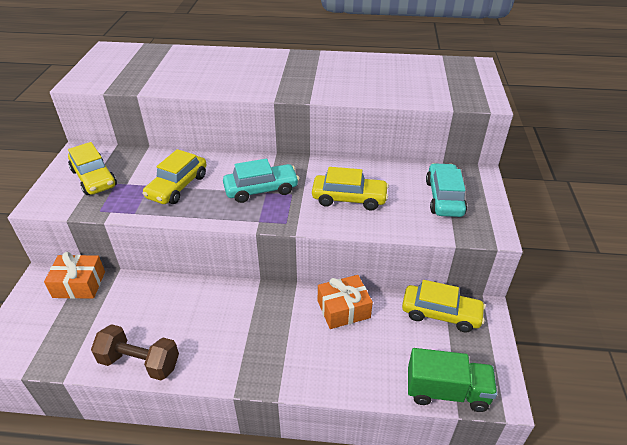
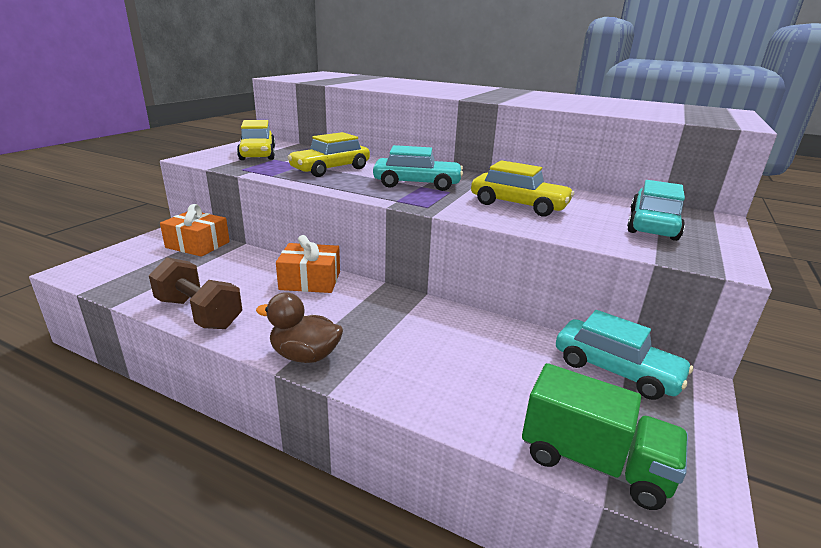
camera: 20 degrees right, 15 degrees down
(244, 374) = (305, 355): none -> brown duck
(343, 309) = (472, 330): orange gift -> orange gift (310, 280)
(440, 314) = (615, 370): yellow car -> turquoise car

